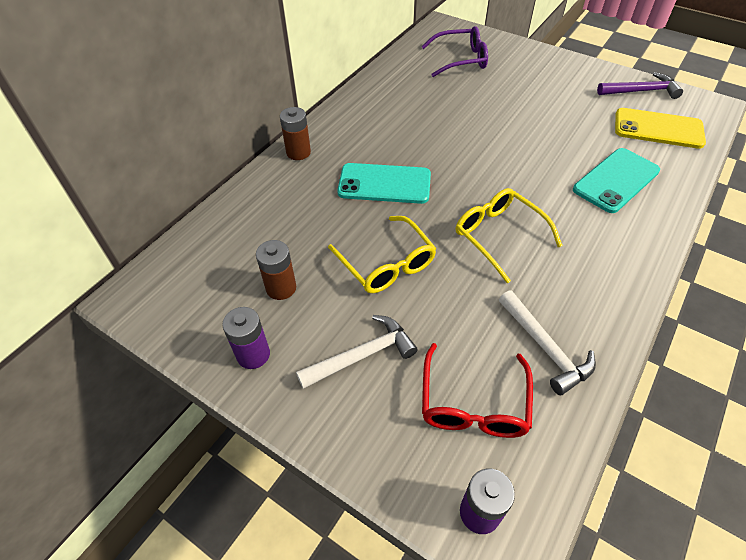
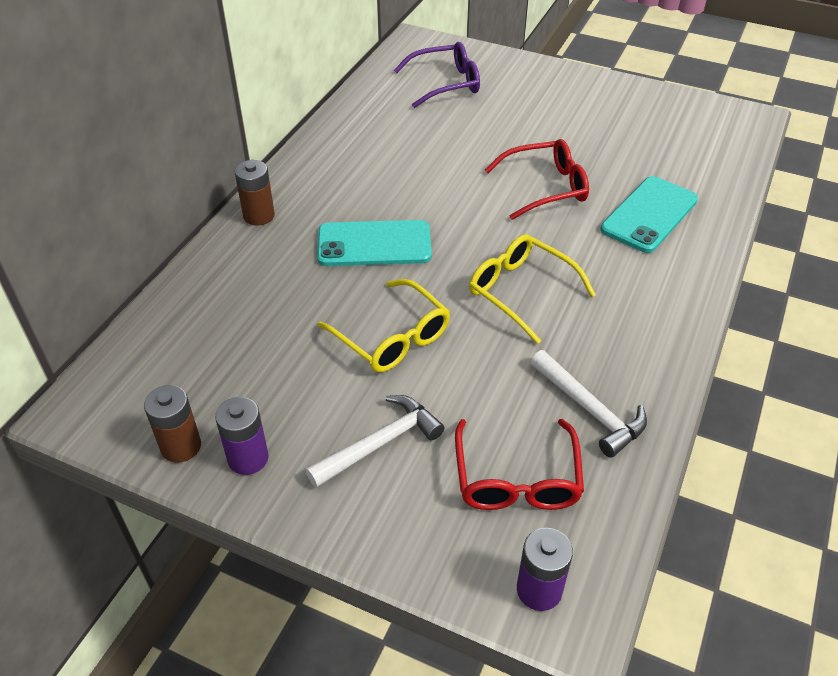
camera: 10 degrees left, 5 degrees down
(281, 288) = (267, 379): brown battery -> brown battery (181, 446)
(530, 150) = (545, 187): none -> red glasses
(641, 91) = (668, 106): purple hammer -> none
(658, 129) = (692, 150): yellow phone -> none

